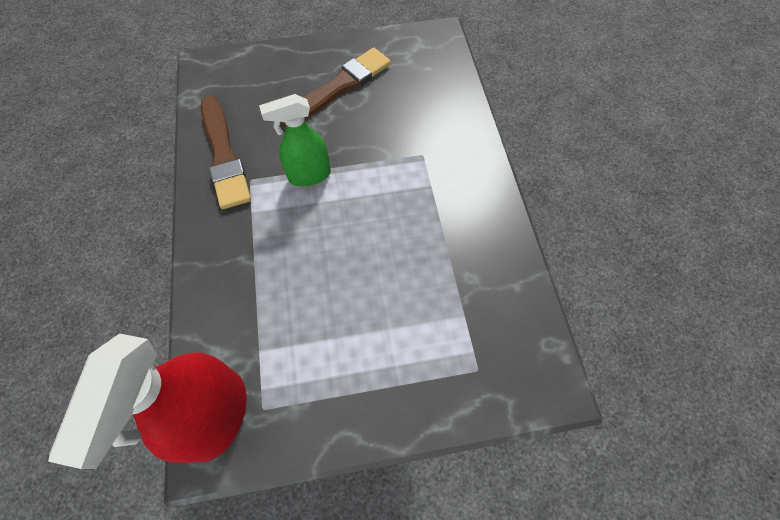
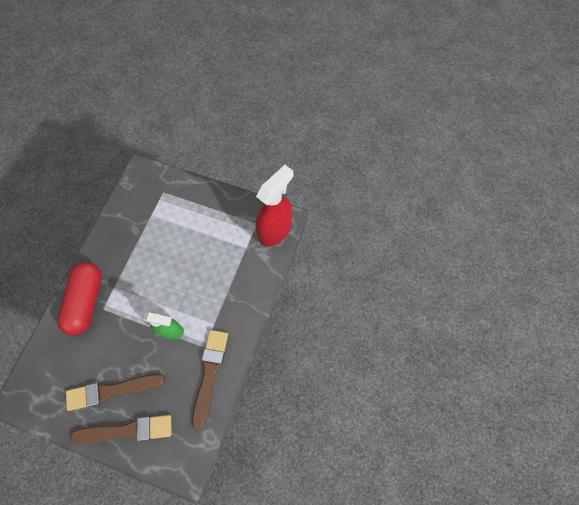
camera: 150 degrees left, 5 degrees up
(294, 65) = (127, 430): none -> brown brush
(452, 152) = (86, 301): none -> red capsule

